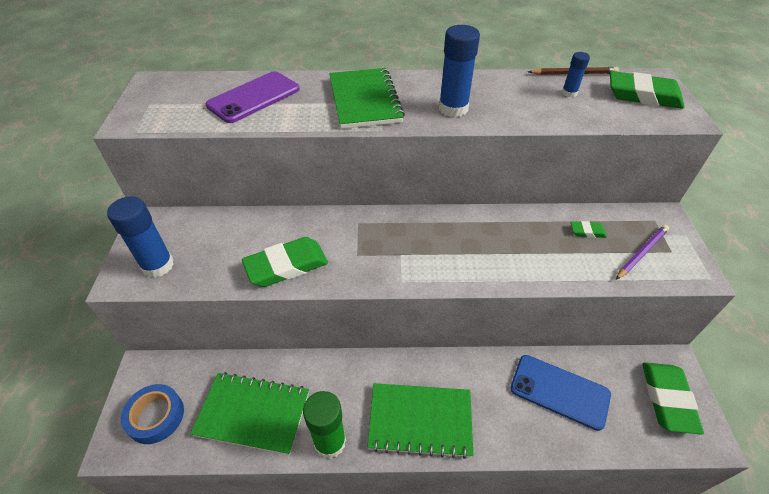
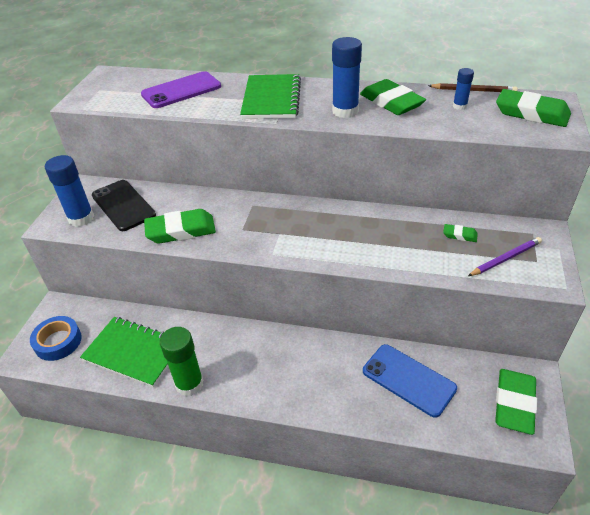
camera: 15 degrees right, 5 degrees down
(206, 241) = (123, 205): none -> black phone
(420, 420) = (271, 381): green notebook -> none
(497, 94) = (391, 102): none -> green eraser

